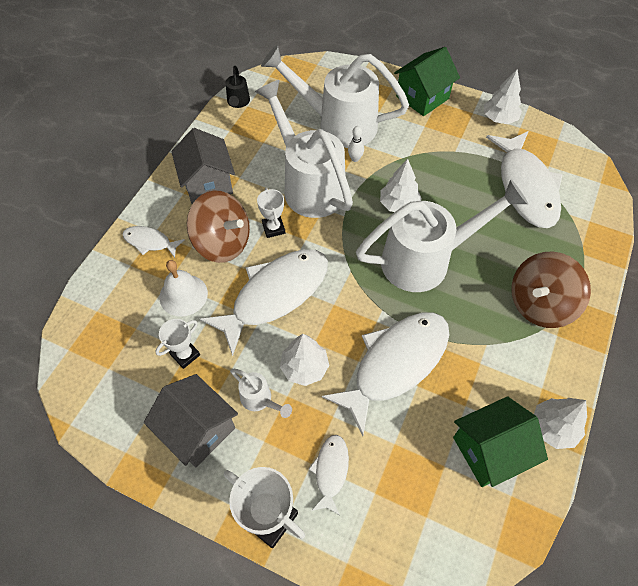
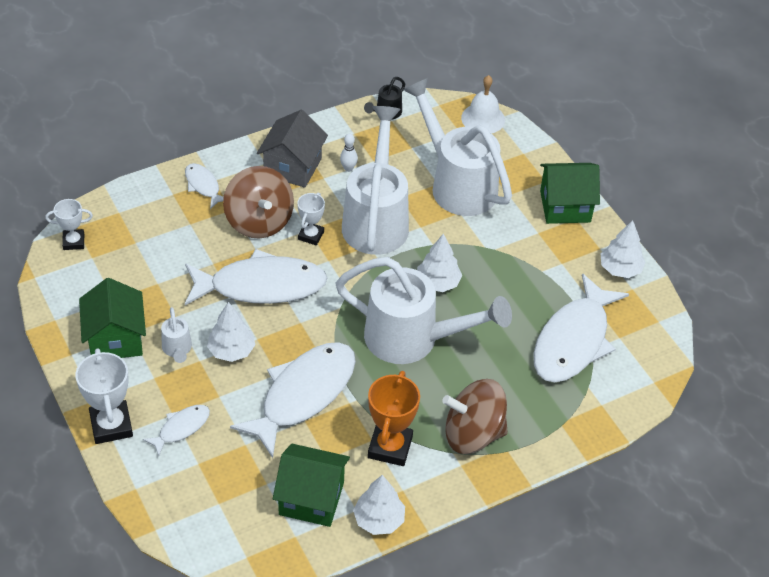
camera: 35 degrees right, 10 degrees down
(183, 295) = (192, 241): white bell -> white bell (483, 118)
(185, 355) = (153, 284): white trophy -> white trophy (73, 242)
(198, 429) = (116, 339): grey house -> green house
(355, 159) = (440, 222): white bowling pin -> white bowling pin (348, 168)
(395, 364) = (303, 395): white fish -> white fish turned 45 degrees counterclockwise
(498, 359) = (390, 447): none -> orange trophy

